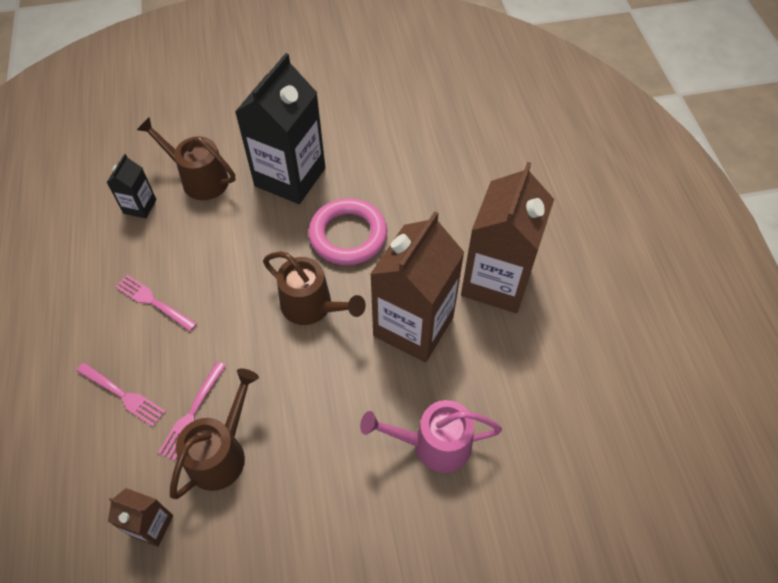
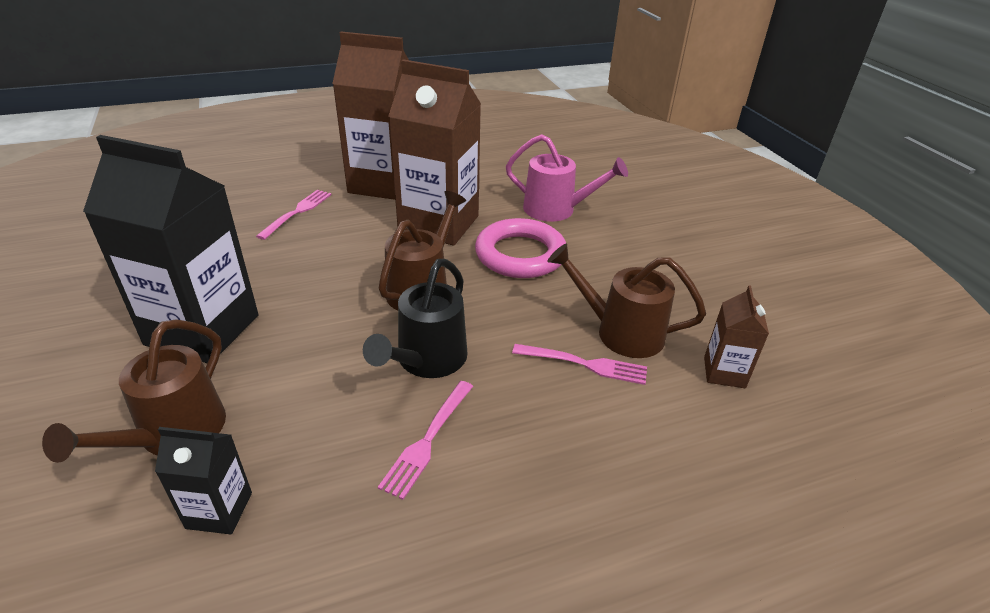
camera: 100 degrees left, 20 degrees down
(123, 395) = (584, 439): pink fork -> pink fork (297, 212)
(225, 305) = (426, 361): none -> black watering can
(348, 235) = (318, 271): pink ring -> pink ring (520, 254)
(433, 444) = (556, 210): pink watering can -> pink watering can turned 60 degrees counterclockwise

